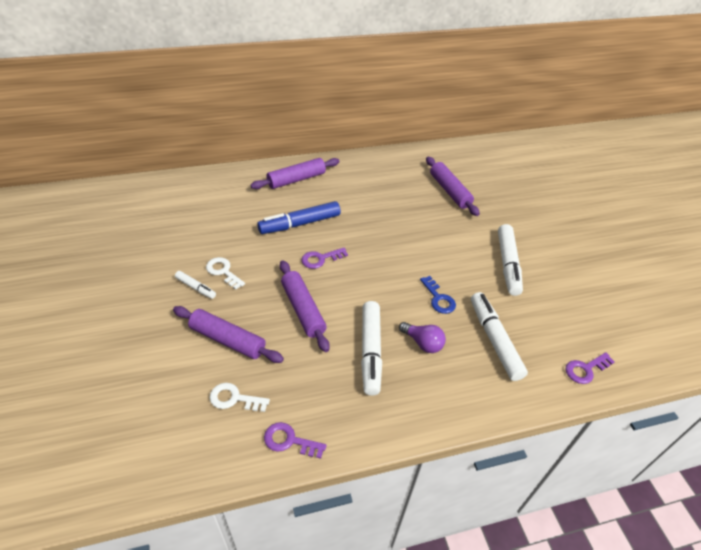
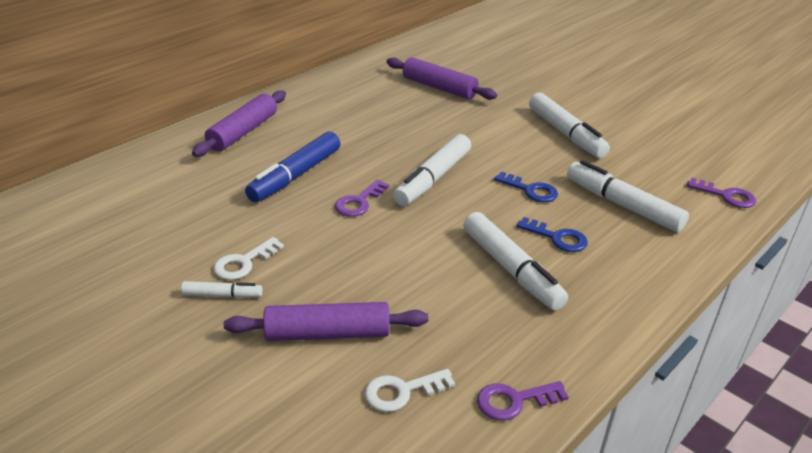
camera: 30 degrees left, 10 degrees down
(223, 271) = (244, 263): white key -> white key turned 60 degrees counterclockwise
(303, 309) = (390, 261): purple rolling pin -> none
(381, 261) = (433, 179): none -> white marker
(422, 343) = (557, 238): purple light bulb -> blue key
(585, 369) = (726, 196): purple key -> purple key turned 90 degrees counterclockwise

